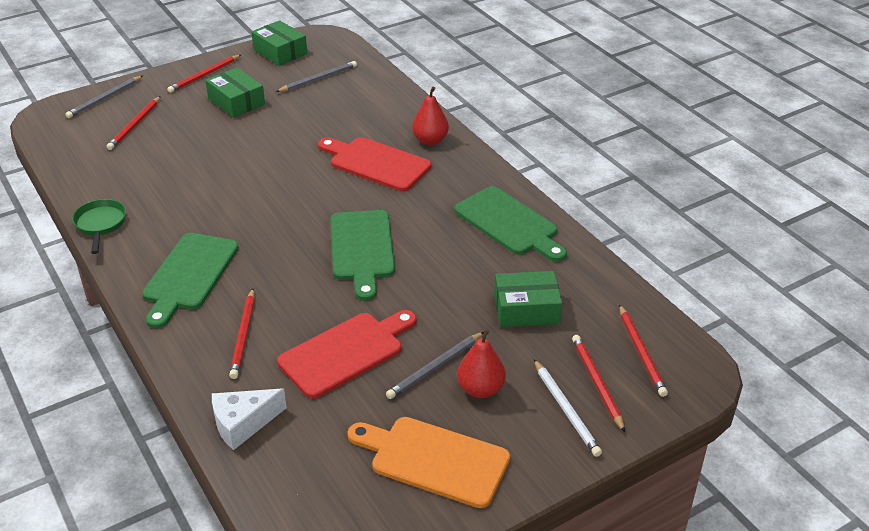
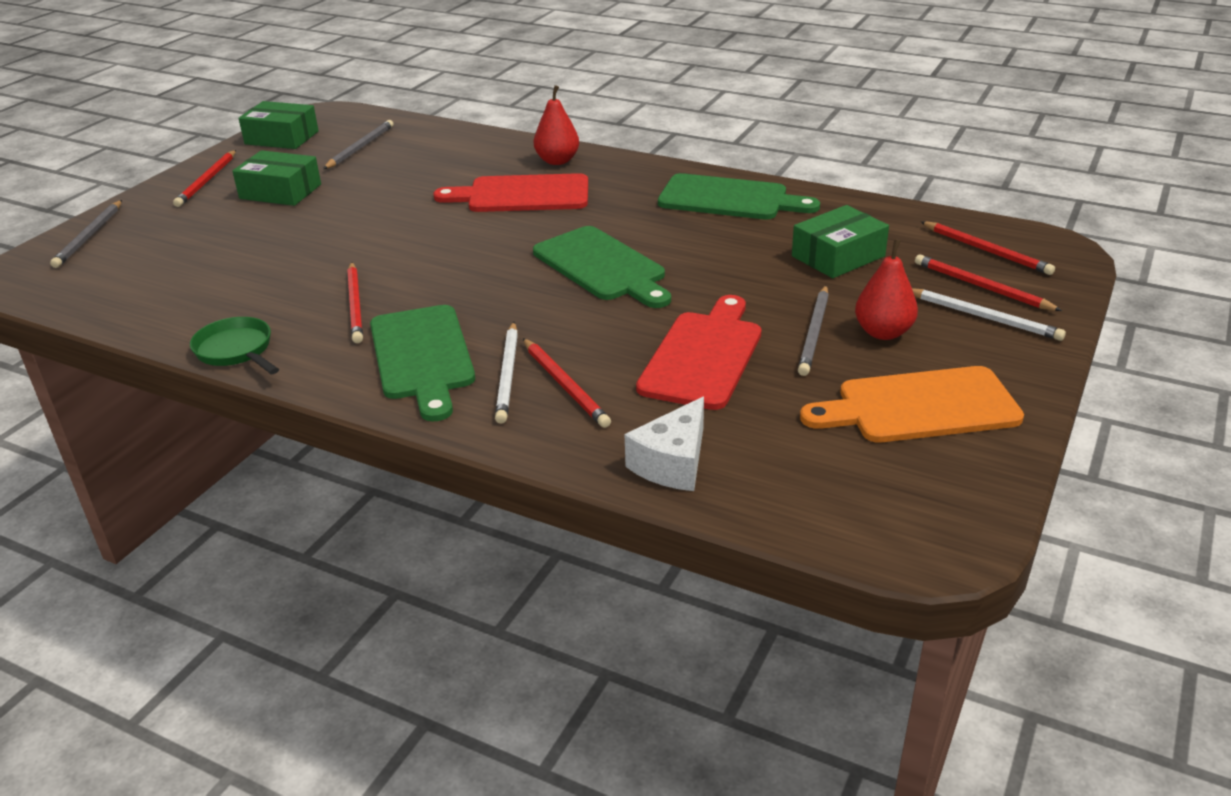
camera: 30 degrees left, 5 degrees down
(135, 125) = (166, 248): red pencil -> red pencil (355, 305)
(221, 312) = (508, 375): none -> white pencil

